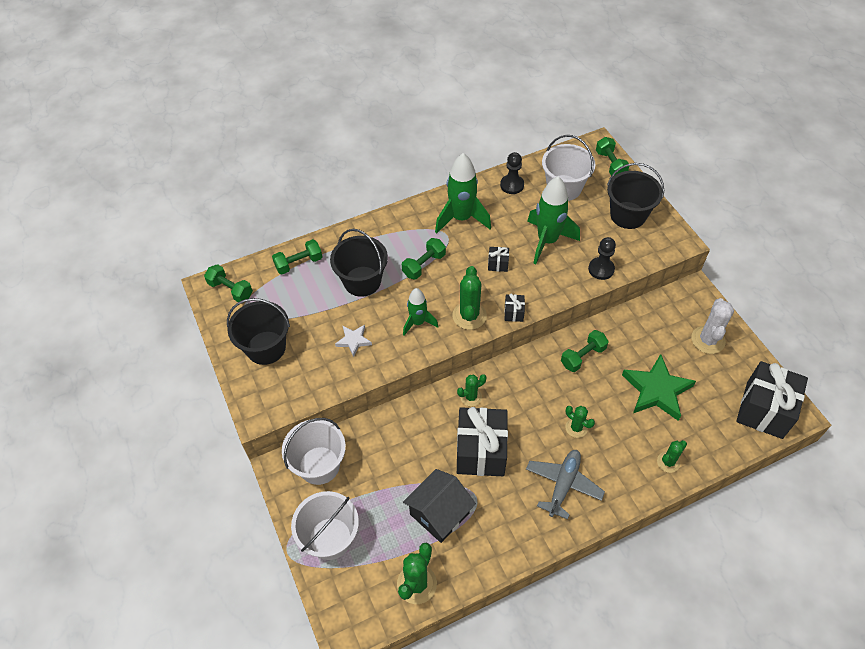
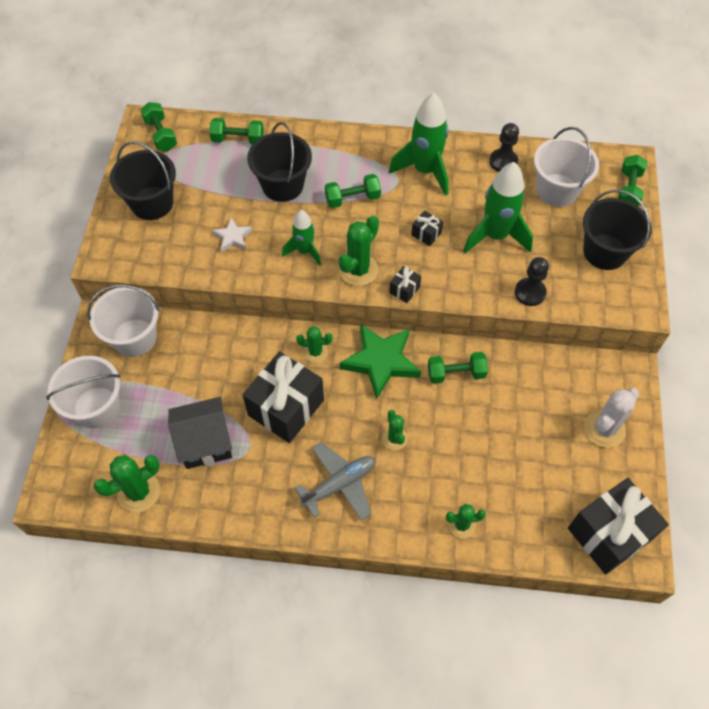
camera: 30 degrees right, 5 degrees up
(656, 390) = (506, 448): green star -> green star (381, 361)

